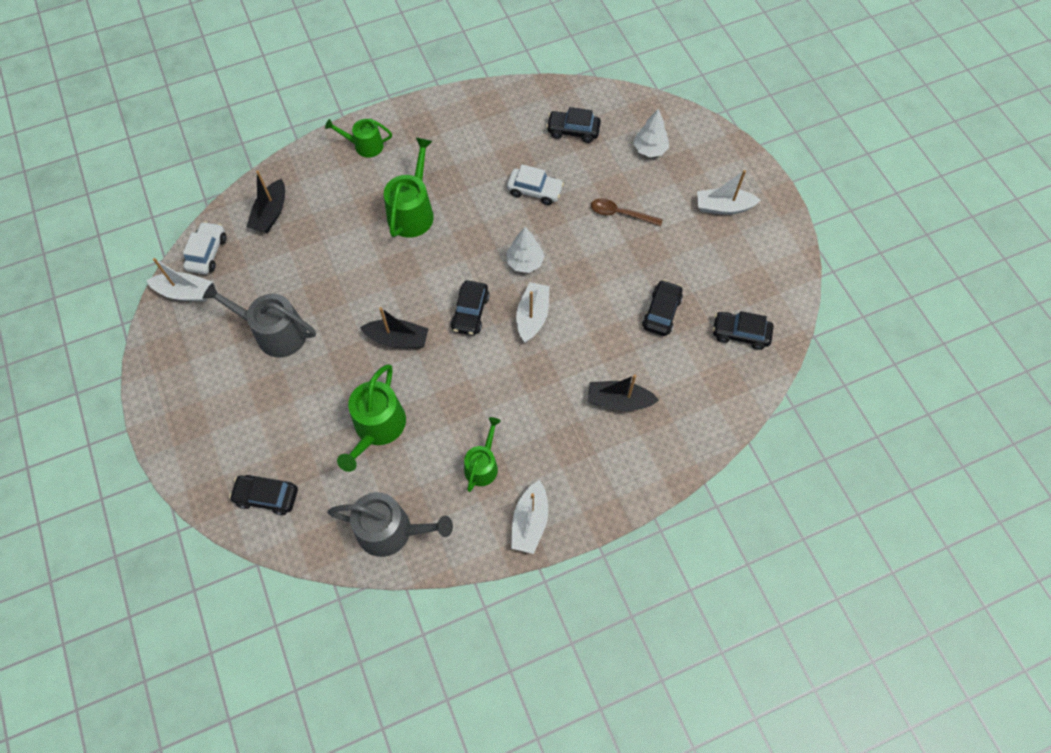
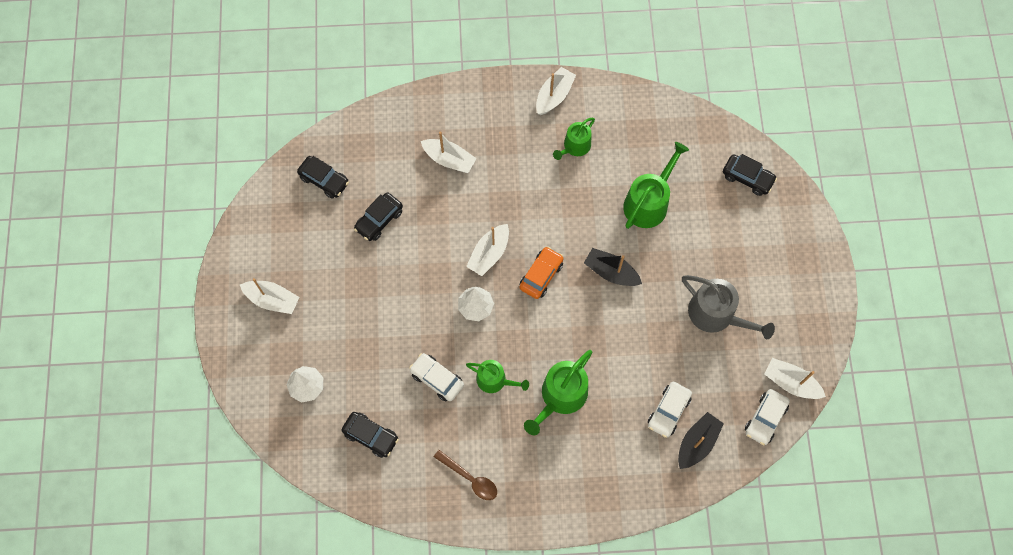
camera: 160 degrees left, 5 degrees up
(304, 231) = (668, 411): none -> white car
(365, 145) = (585, 493): green watering can -> green watering can (495, 380)
(391, 530) = (658, 123): grey watering can -> none
(470, 312) = (541, 275): black car -> orange car
(619, 401) = (449, 159): black boat -> white boat
(620, 214) = (368, 326): brown spoon -> brown spoon (470, 478)

